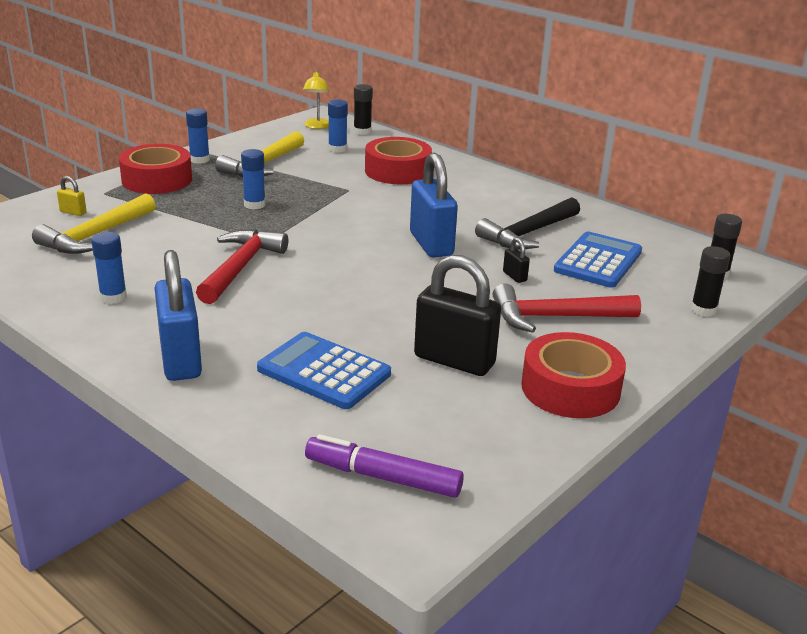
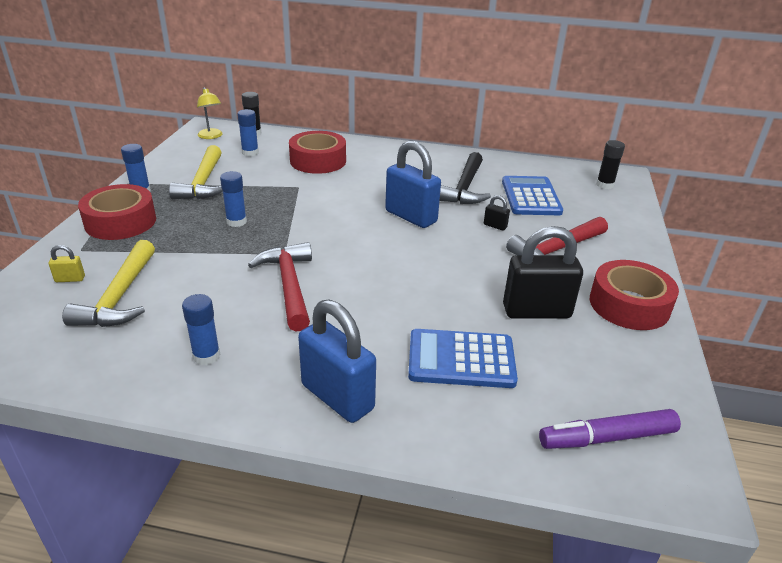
camera: 30 degrees left, 5 degrees up
(703, 310) = (628, 214): black glue stick -> none

